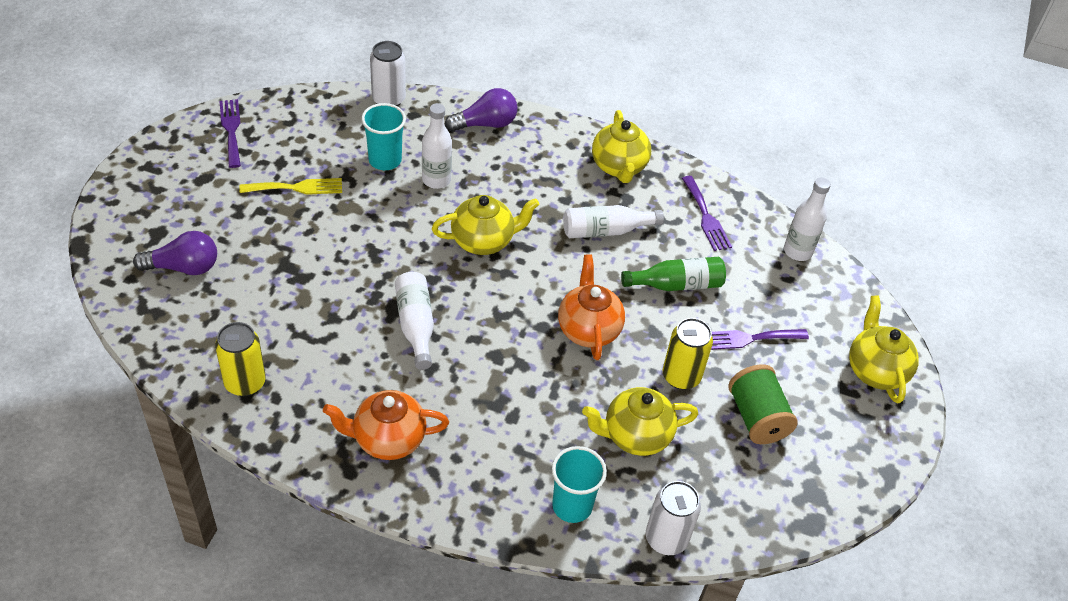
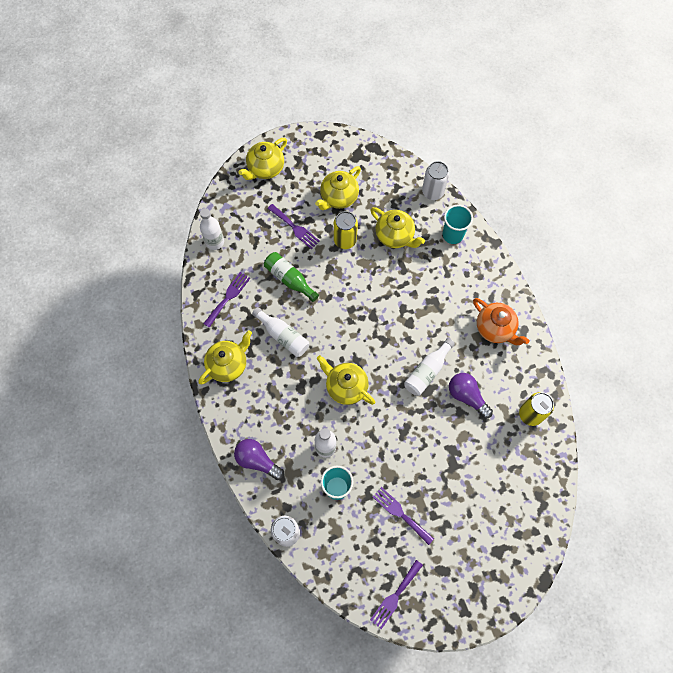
camera: 125 degrees left, 20 degrees up
(183, 267) = (503, 513): purple light bulb -> purple light bulb (467, 396)
(296, 188) = (400, 513): yellow fork -> purple fork
(588, 329) = (355, 296): orange teapot -> none
(757, 417) = (338, 197): green spool -> yellow teapot

